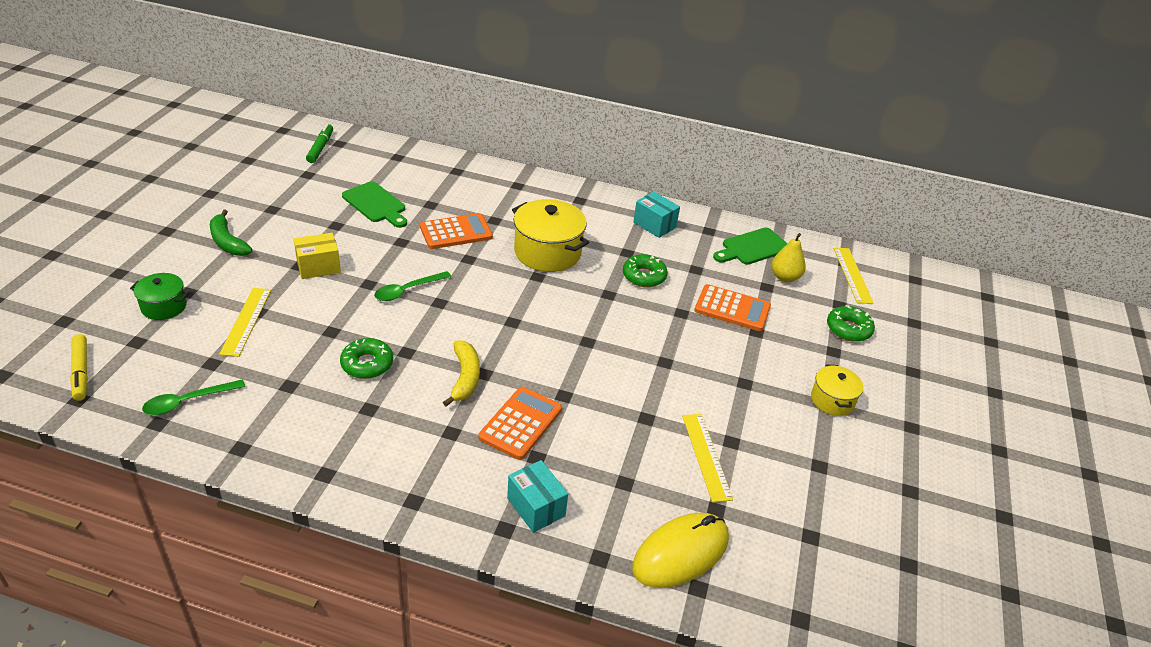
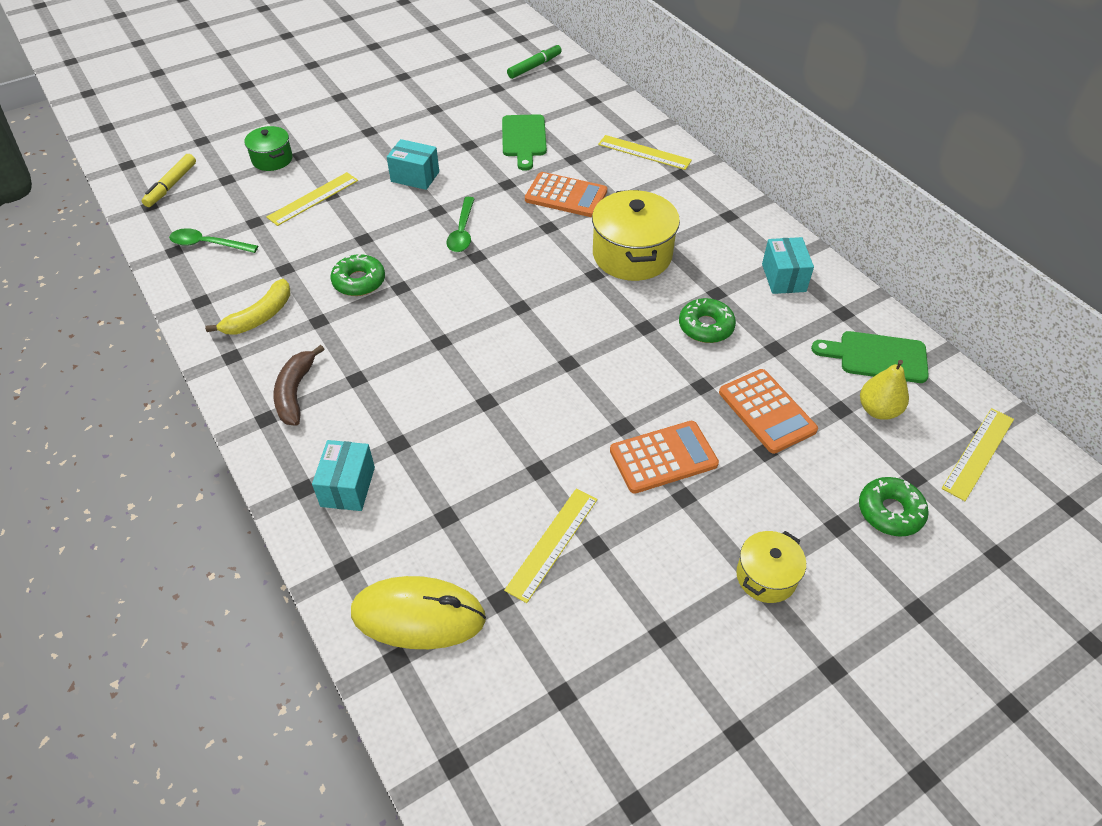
camera: 45 degrees right, 10 degrees up
(227, 242) = (371, 124): green banana -> none
(318, 267) = (415, 177): yellow box -> turquoise box
(407, 290) = (462, 232): green spoon -> green spoon turned 90 degrees counterclockwise
(415, 469) = (295, 392): none -> brown banana
(465, 378) = (421, 336): yellow banana -> yellow banana (260, 317)
(477, 180) = (644, 152): none -> yellow ruler
(521, 423) = (420, 405): orange calculator -> orange calculator (663, 457)

